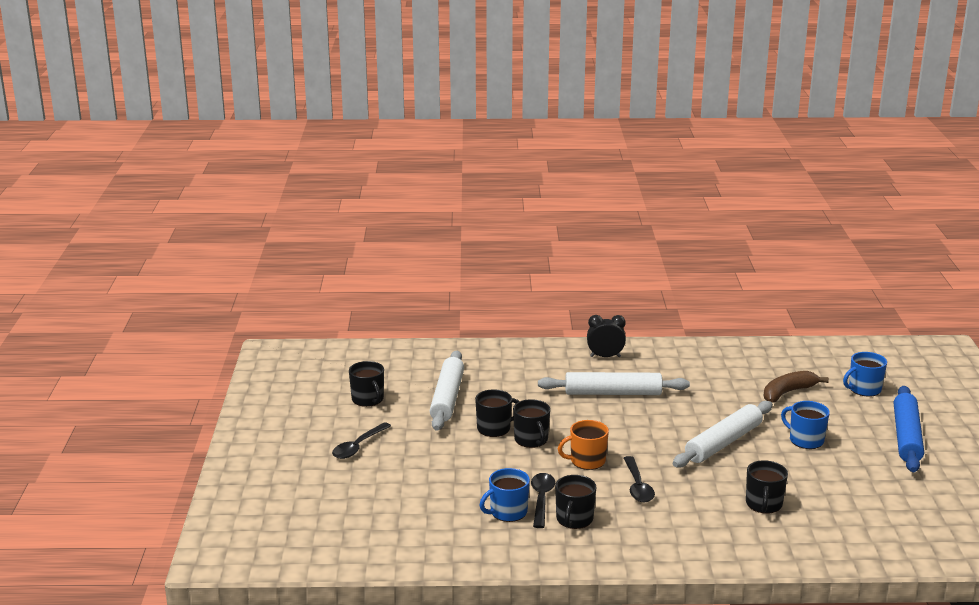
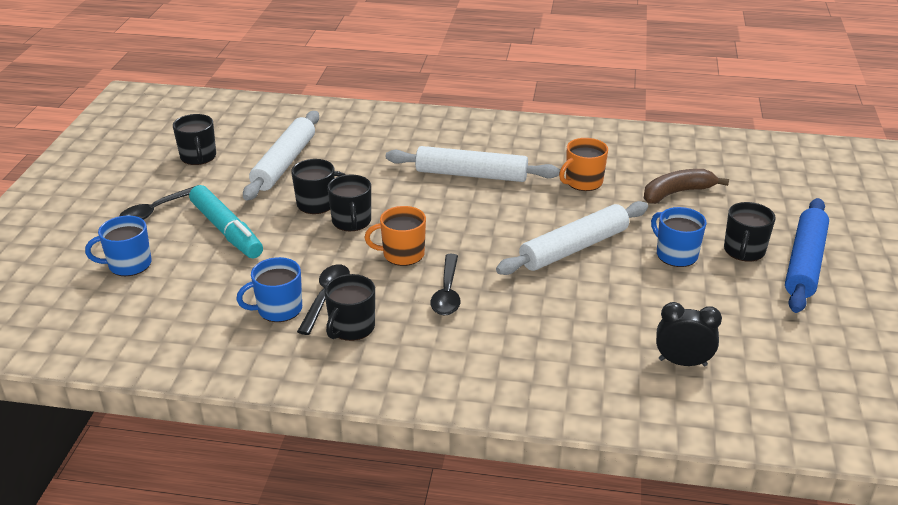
camera: 10 degrees right, 10 degrees up
(429, 457) = (226, 230): none -> turquoise marker
(605, 356) = (482, 131): black clock -> black clock (682, 362)
(708, 391) = (583, 182): none -> orange mug
(763, 504) = (591, 334): black mug -> black mug (744, 251)
(864, 389) = (771, 197): blue mug -> blue mug (128, 265)

